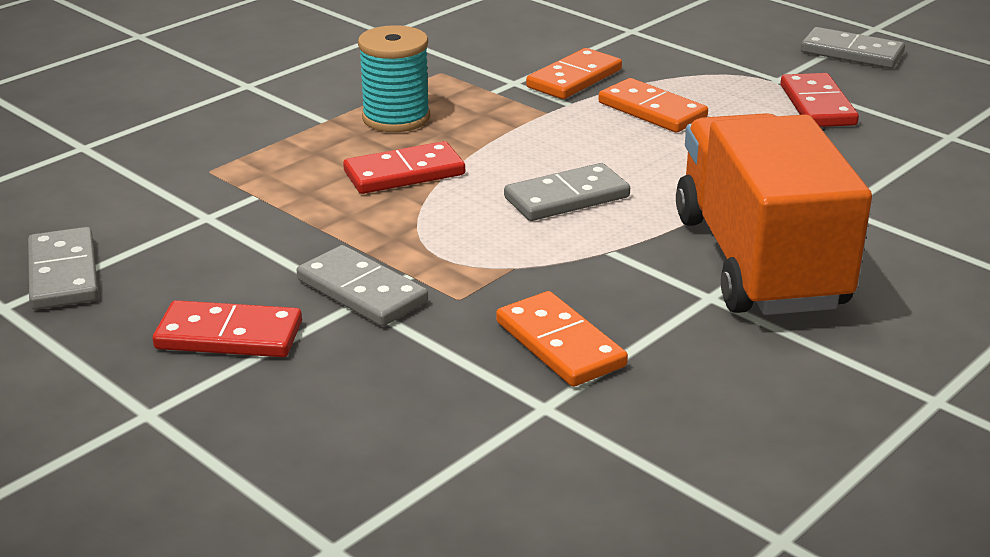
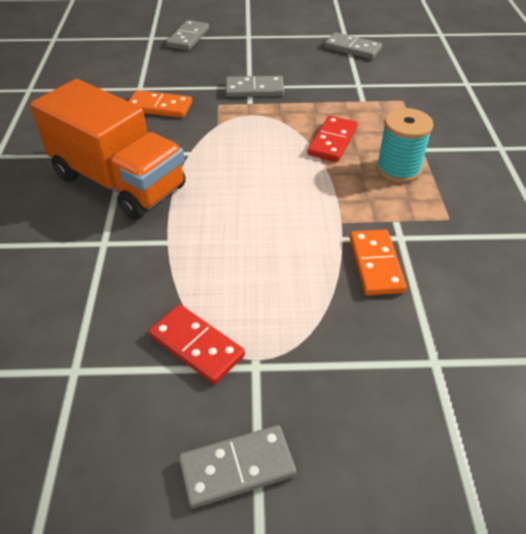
camera: 135 degrees right, 15 degrees up
(229, 335) = (267, 59): red domino -> none
(567, 198) = (245, 169): grey domino -> grey domino (188, 38)
(652, 110) = (291, 263): orange domino -> none

